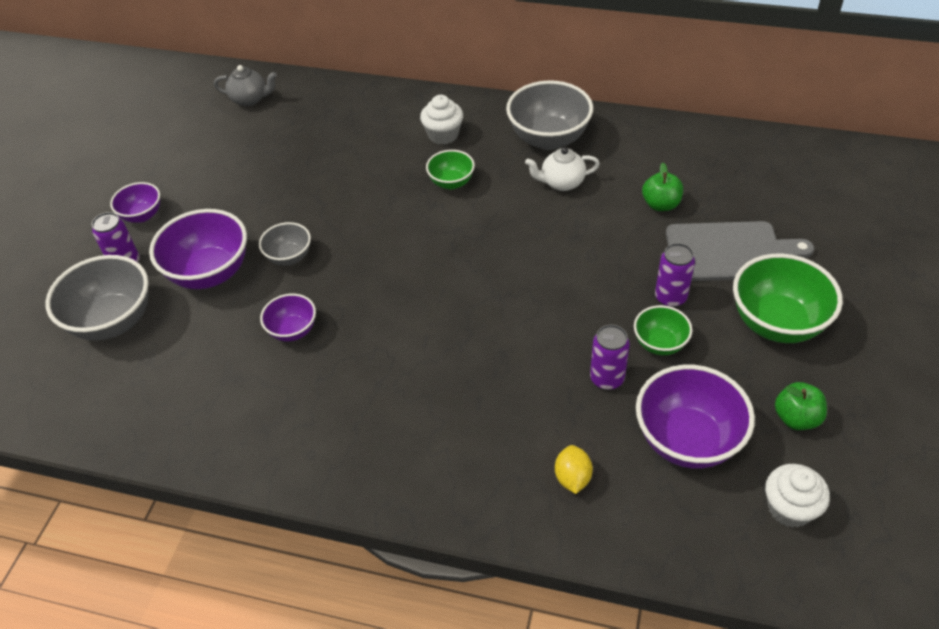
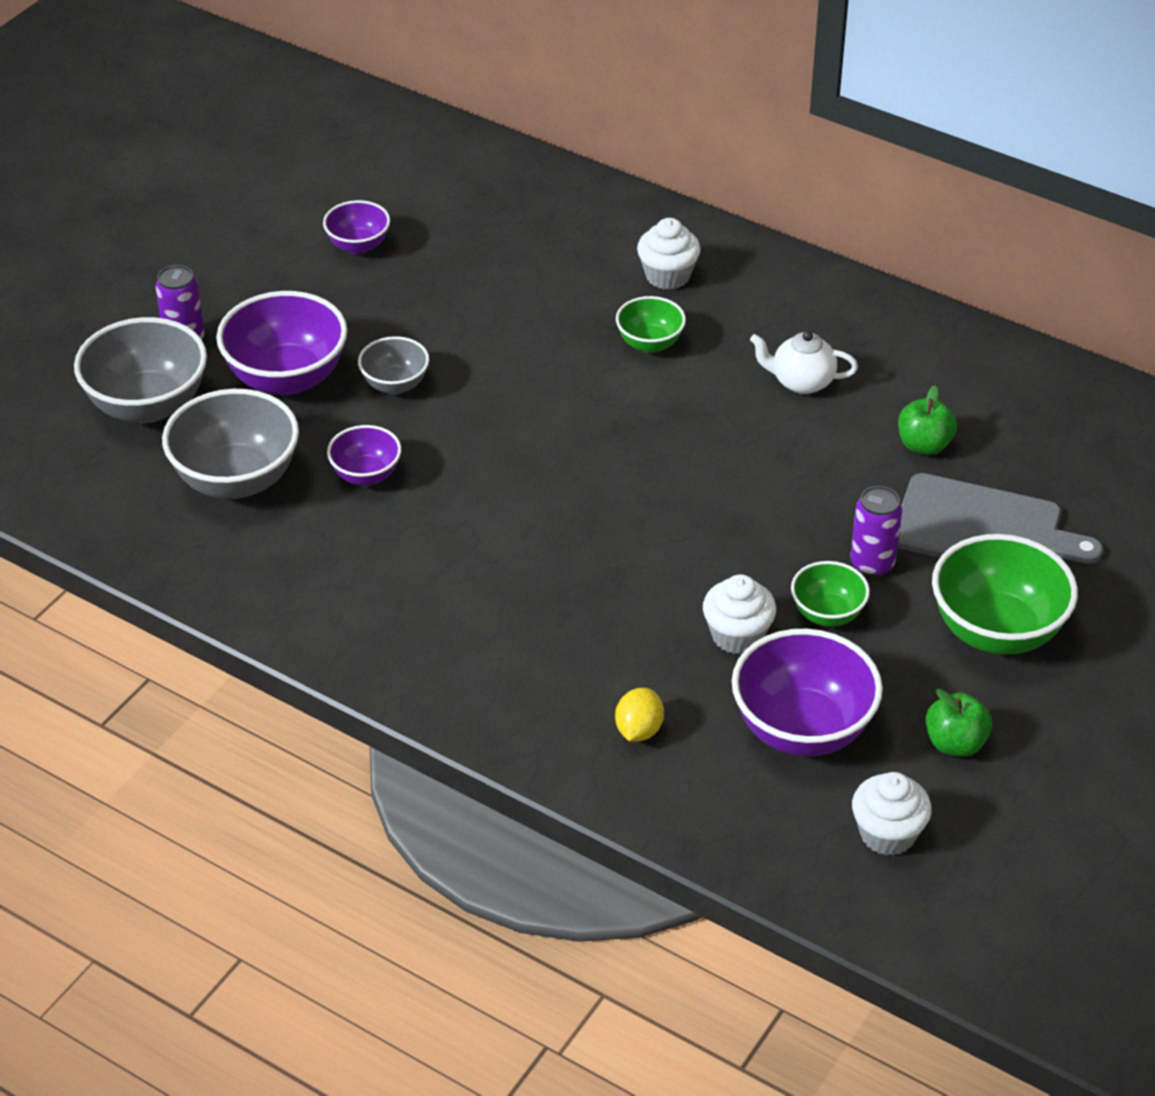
camera: 15 degrees right, 5 degrees down
(142, 215) = (224, 283): purple bowl -> purple bowl (358, 245)
(250, 99) = (420, 159): grey teapot -> none
(548, 139) = (813, 318): grey bowl -> grey bowl (236, 480)
(607, 379) = (737, 635): purple can -> white cupcake

